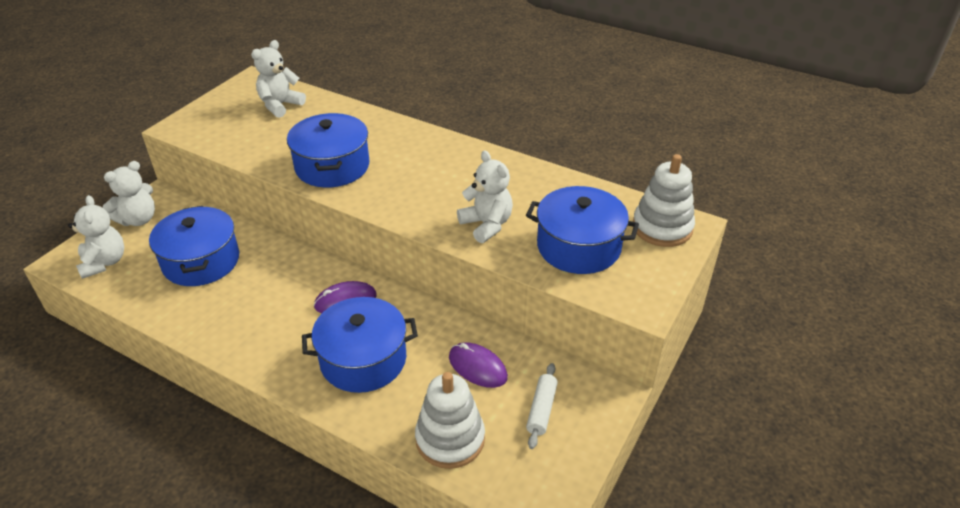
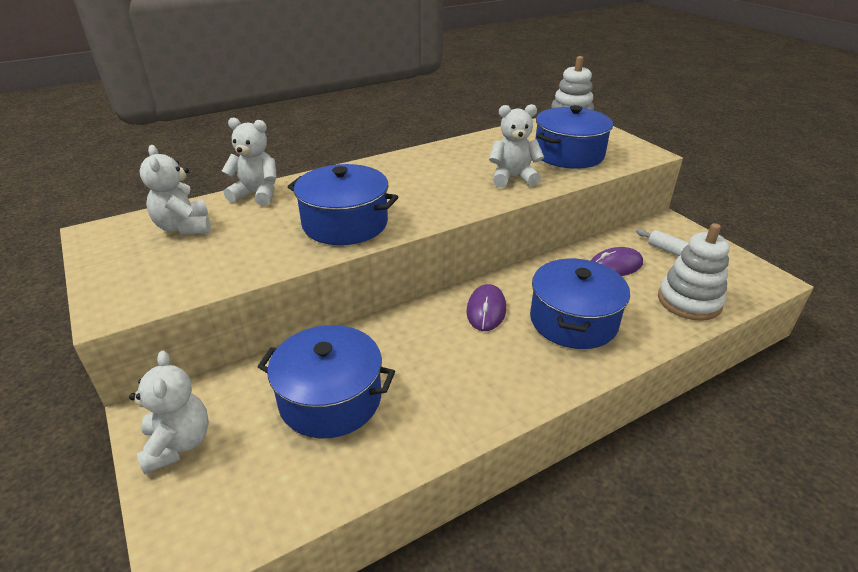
camera: 60 degrees left, 5 degrees down
(104, 262) = (237, 501): white teddy bear -> white teddy bear (257, 194)

